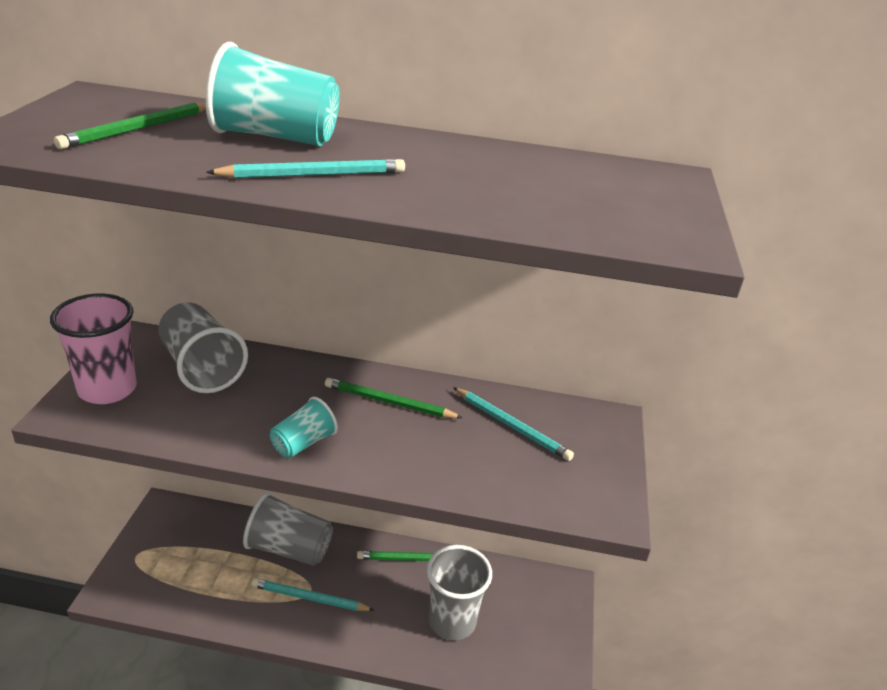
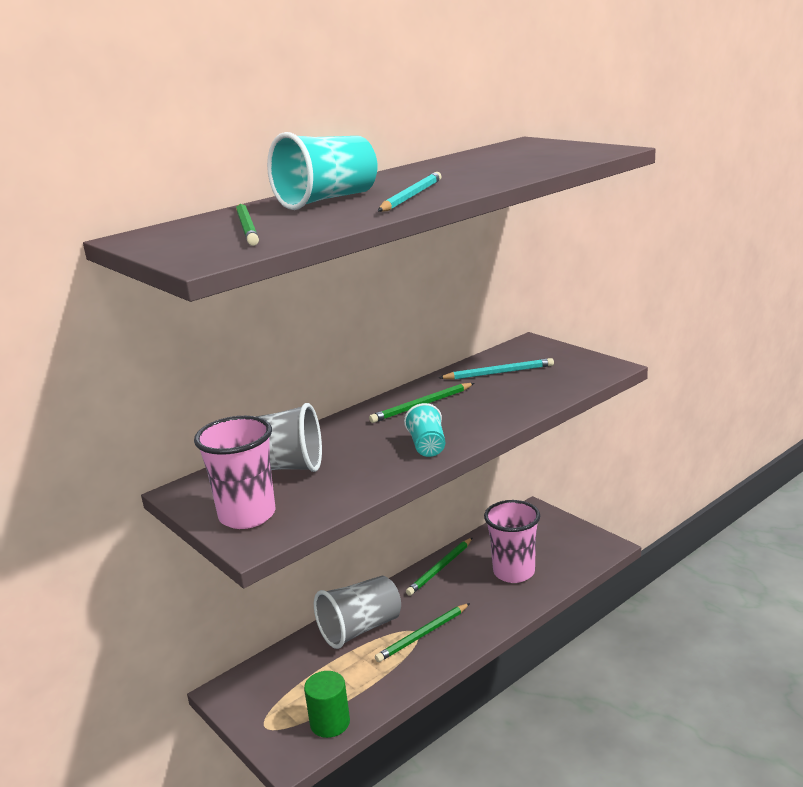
camera: 45 degrees left, 10 degrees down
(160, 595) = (330, 723): none -> green cylinder
(309, 598) = (423, 635): turquoise pencil -> green pencil
(452, 621) = (514, 572): grey cup -> pink cup

